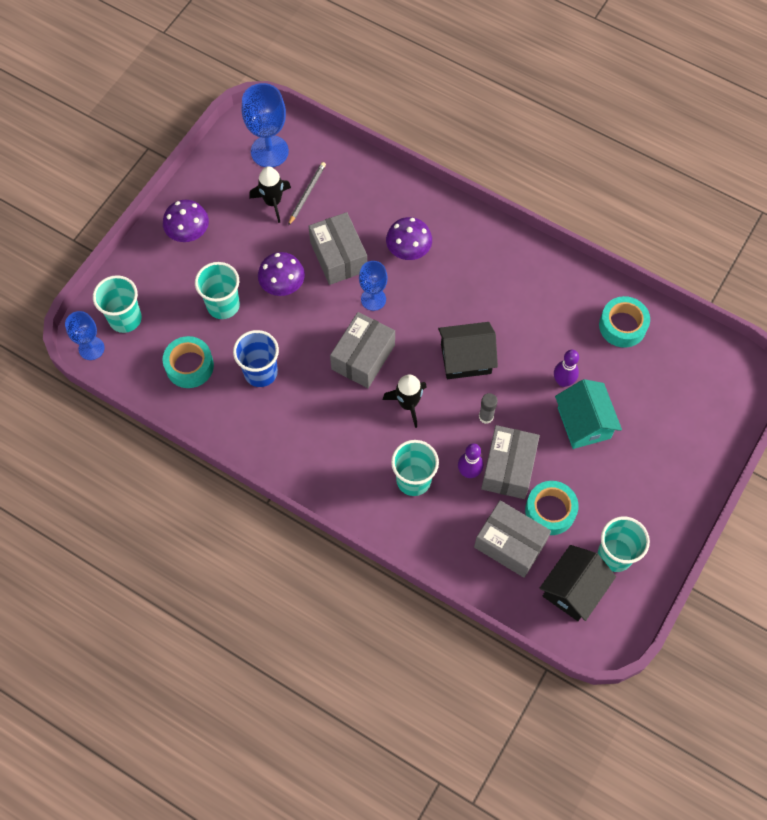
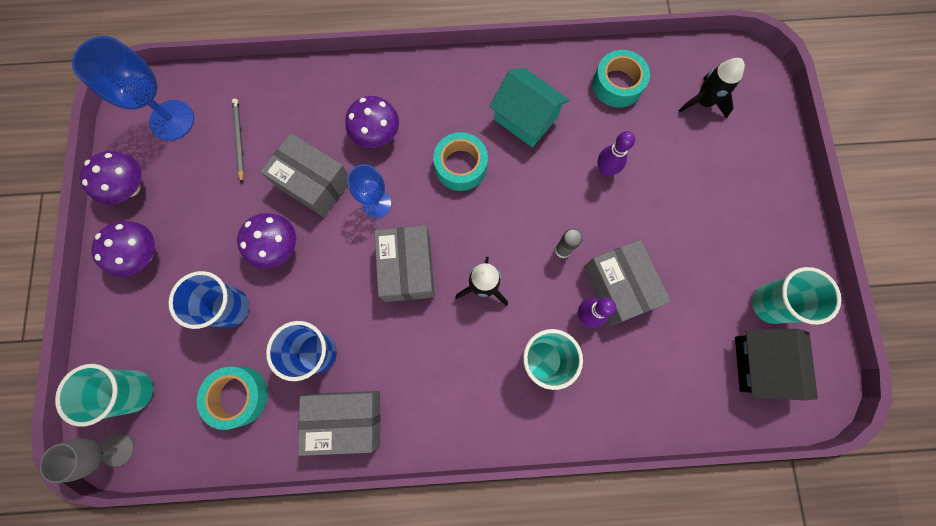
camera: 35 degrees left, 10 degrees up
(91, 348) = (118, 449): blue goblet -> grey goblet
(210, 181) = (130, 187): none -> purple mushroom
(223, 305) = (230, 308): turquoise cup -> blue cup
(273, 202) = (210, 169): black rocket -> black rocket (703, 102)
(466, 359) = (504, 206): black house -> none
(510, 544) = (674, 360): grey box -> grey box (346, 419)
(550, 511) = (684, 302): turquoise tape -> turquoise tape (460, 166)
(584, 423) = (651, 197): turquoise house -> turquoise house (525, 118)

